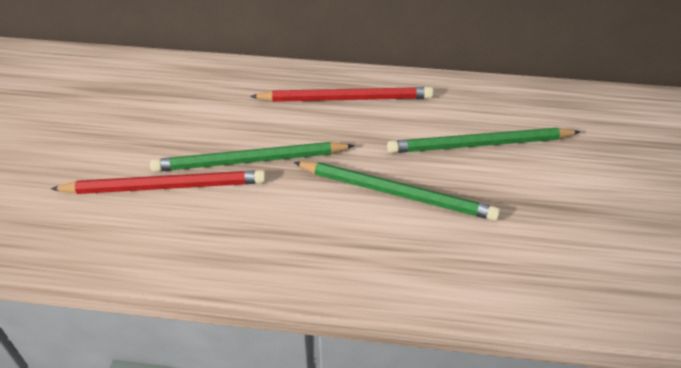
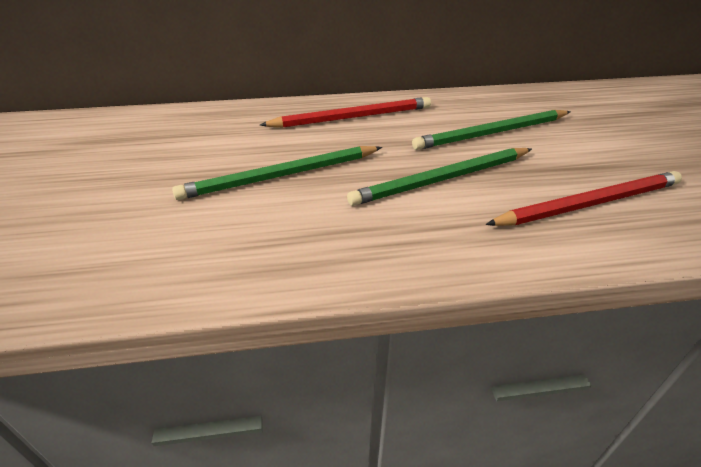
camera: 15 degrees left, 5 degrees down
(165, 186) = (196, 211): red pencil -> red pencil (589, 204)
(397, 193) = (442, 179): green pencil -> green pencil turned 150 degrees clockwise

